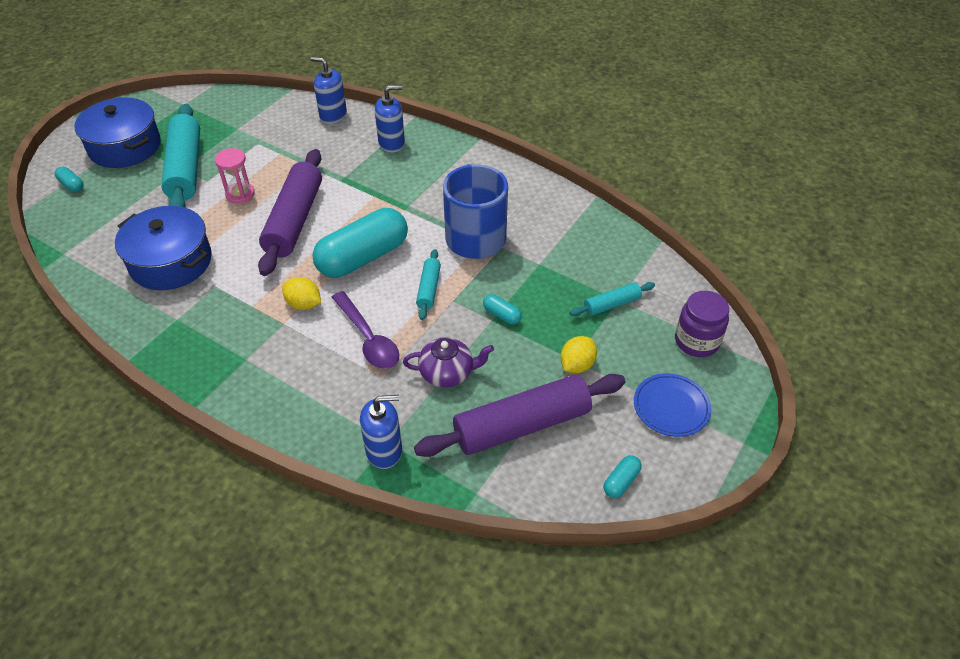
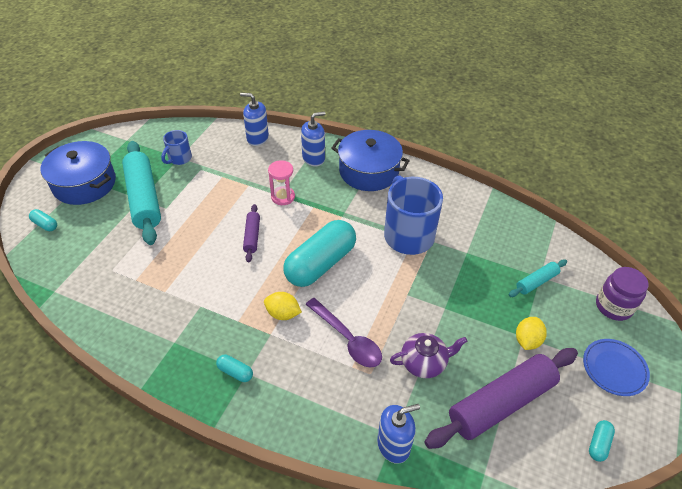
camera: 10 degrees left, 0 degrees up
(171, 262) = (154, 288): blue pot -> blue pot (368, 171)
(237, 130) = (179, 159): none -> blue mug
(240, 194) = (198, 217): pink hourglass -> pink hourglass (283, 197)
(294, 220) = (252, 236): purple rolling pin -> purple rolling pin, size x0.48
(429, 289) = (384, 286): turquoise rolling pin -> none
(502, 315) = (452, 302): turquoise capsule -> turquoise capsule (235, 372)

